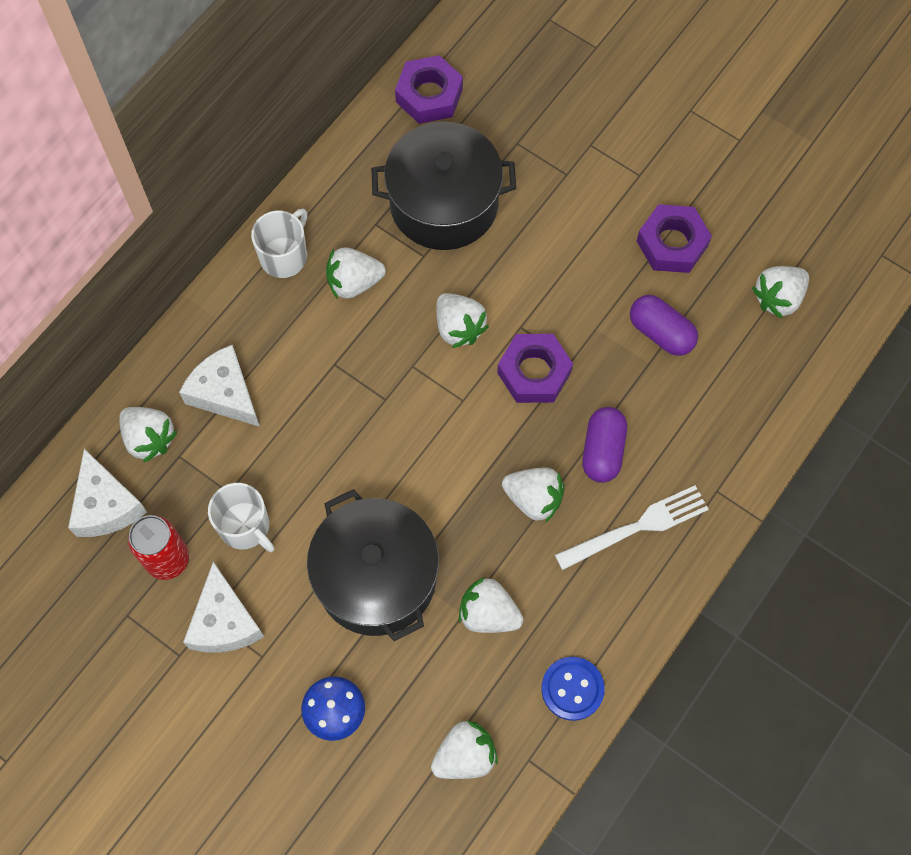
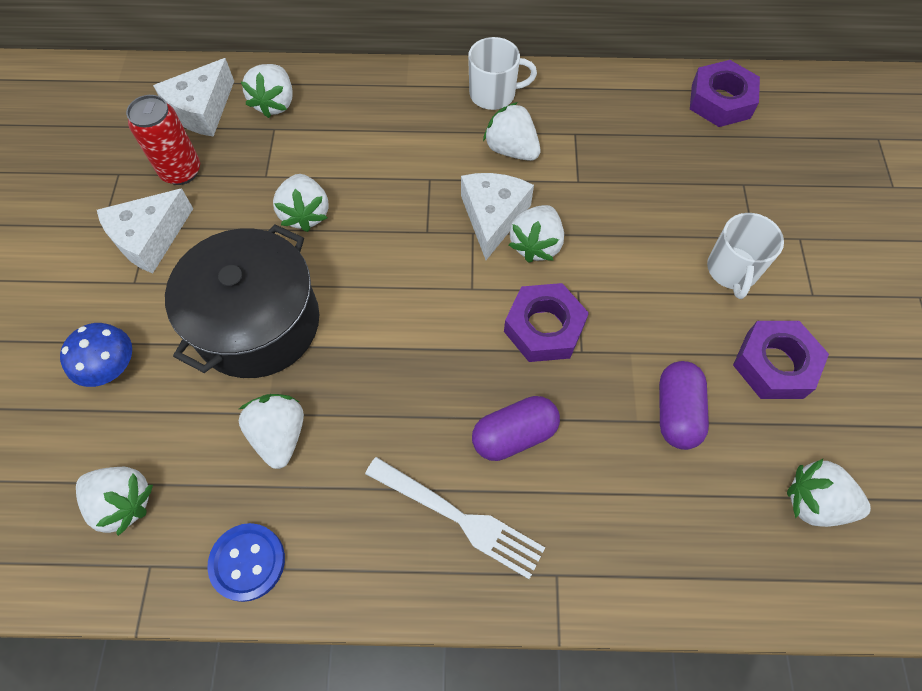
camera: 55 degrees right, 5 degrees down
(224, 393) = (347, 125): white cheese -> white cheese (493, 217)
(245, 527) = (242, 204): white mug -> white mug (732, 270)
(444, 203) = (637, 167): black pot -> none
(533, 499) = (420, 404): white strawberry -> white strawberry (305, 214)

